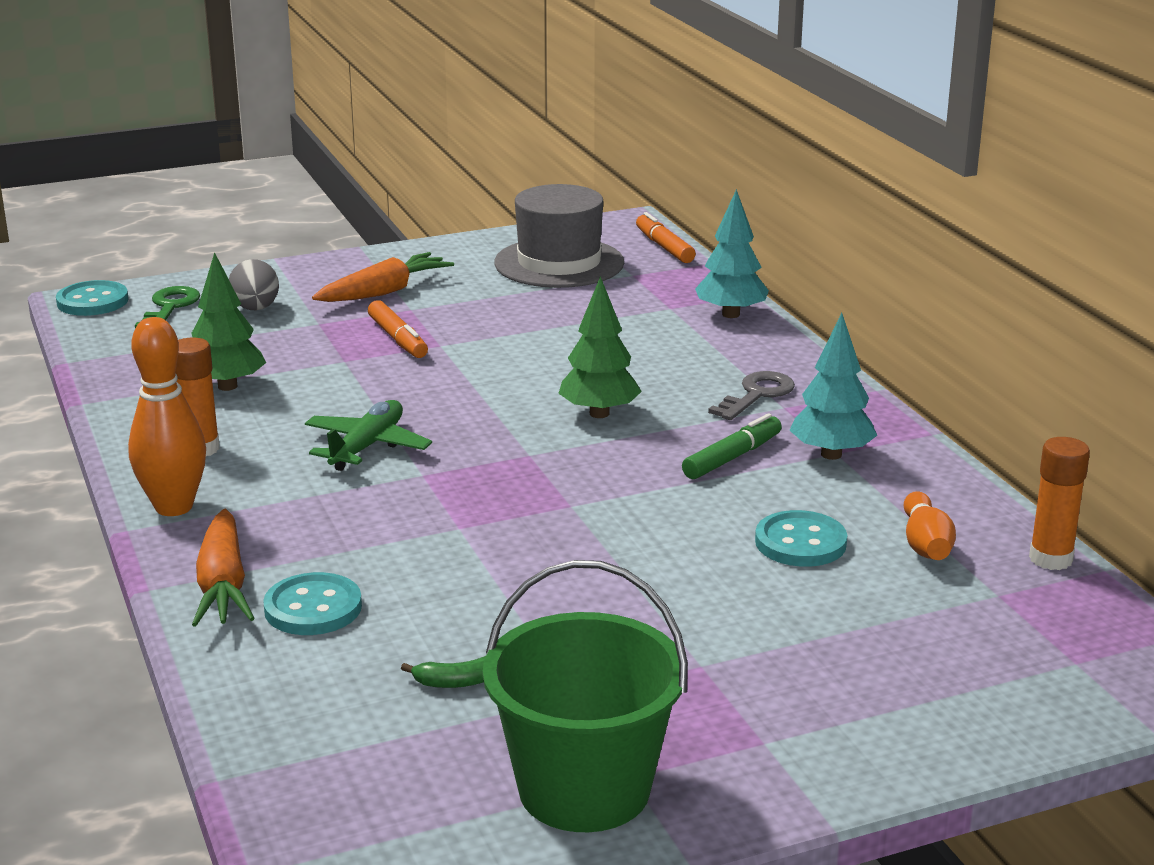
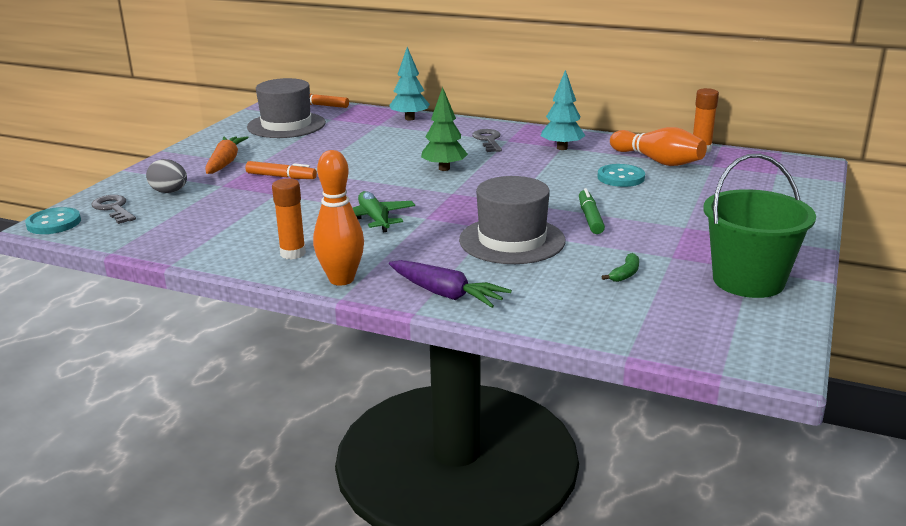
camera: 45 degrees left, 0 degrees up
(170, 307) = (113, 208): green key -> grey key
(223, 585) = (445, 294): orange carrot -> purple carrot
(227, 386) = (239, 225): green tree -> none
(313, 608) = (506, 281): turquoise button -> none
(443, 558) = (512, 240): none -> grey hat
(732, 457) = (531, 162): green marker -> green marker (590, 218)
(925, 544) = (658, 161): orange bowling pin -> orange bowling pin, size x1.62

